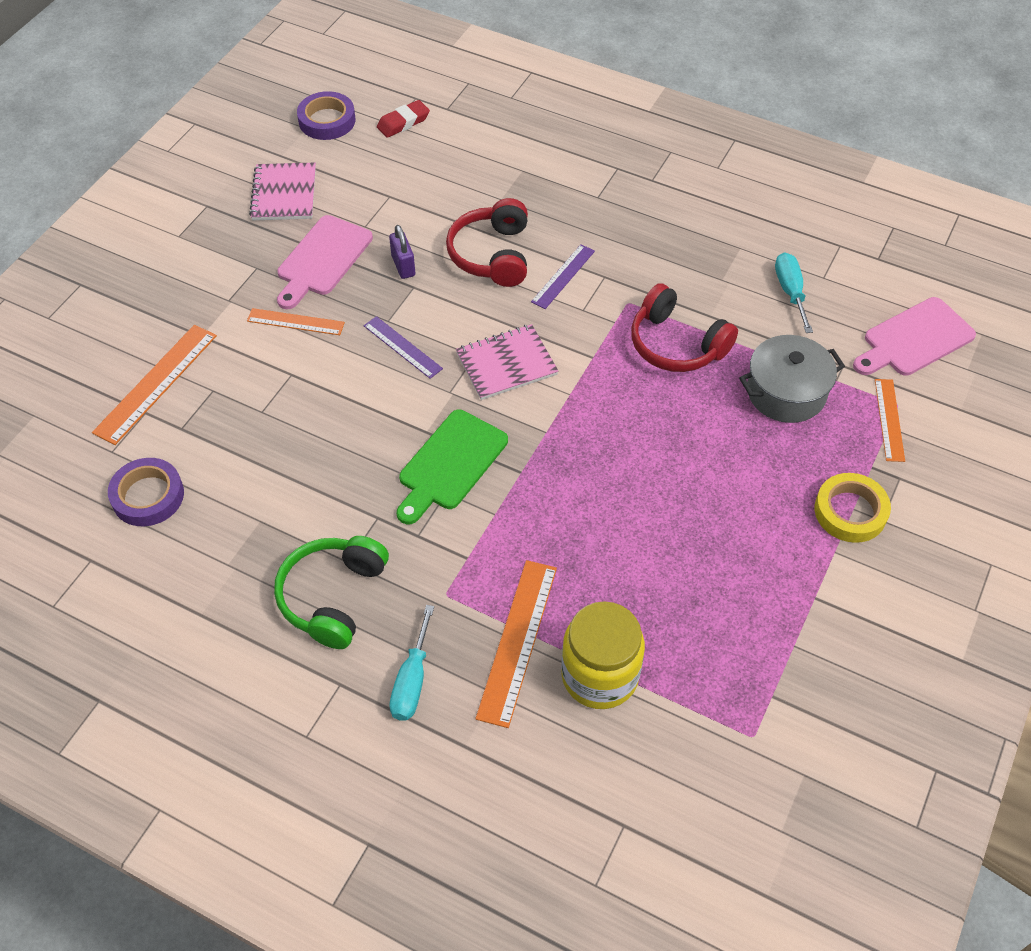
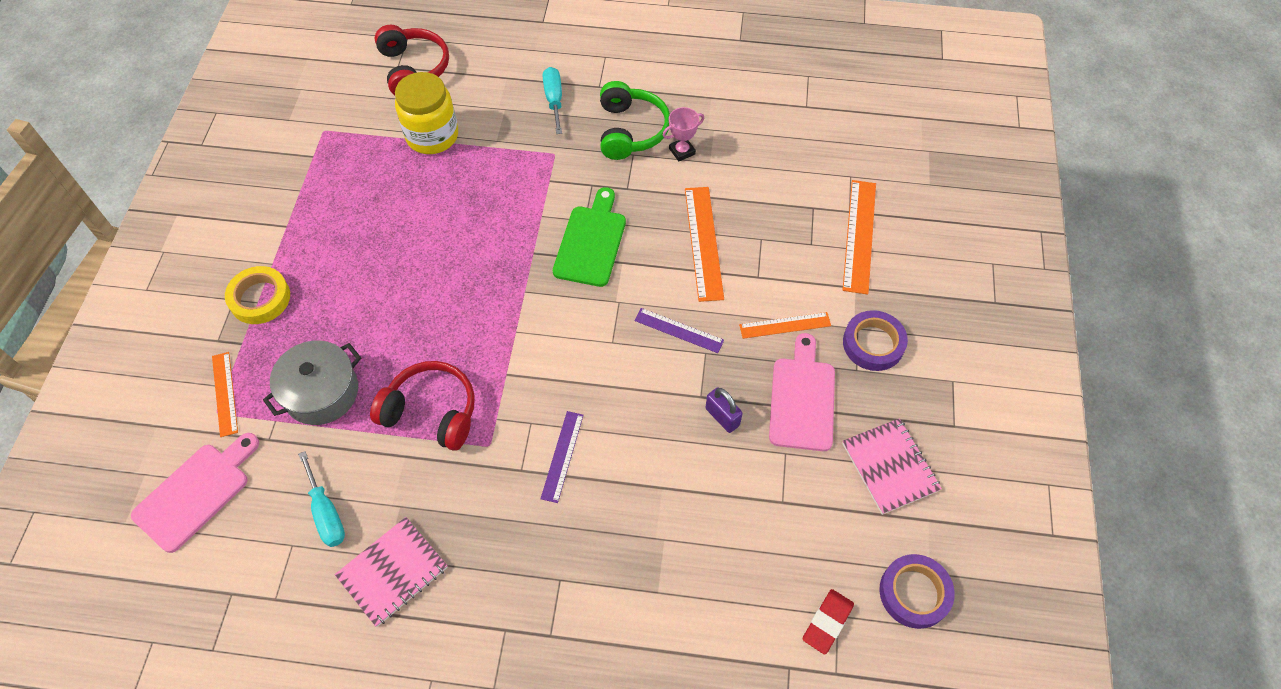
camera: 160 degrees right, 5 degrees up
(148, 496) = (800, 154): purple tape -> purple tape (873, 344)
(285, 545) = (682, 151): none -> pink trophy
(492, 255) = (642, 459): red headphones -> red headphones (414, 69)
(506, 364) = (581, 342): pink notebook -> pink notebook (393, 572)
(517, 641) = (494, 140): orange ruler -> orange ruler (704, 242)

